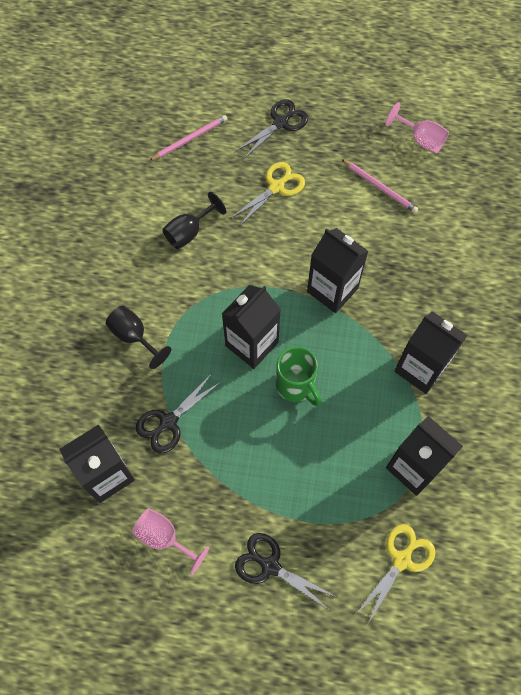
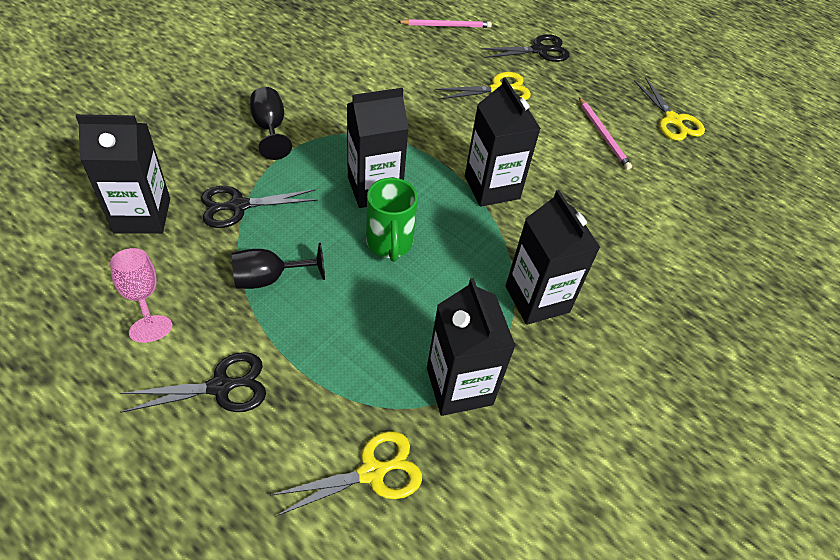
camera: 25 degrees right, 15 degrees down
(189, 232) = (389, 83): black goblet -> black goblet (269, 278)
(270, 566) = (221, 386): black scissors -> black scissors turned 105 degrees clockwise
(421, 140) = (673, 120): pink goblet -> yellow scissors

